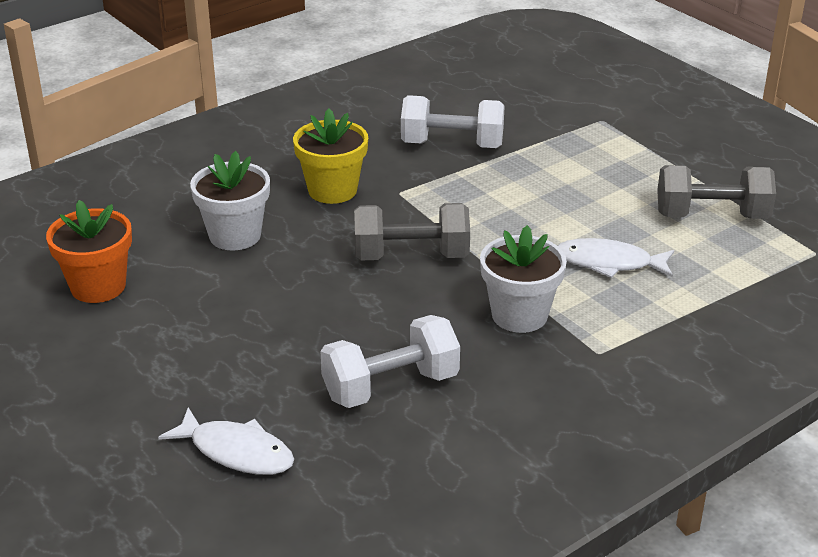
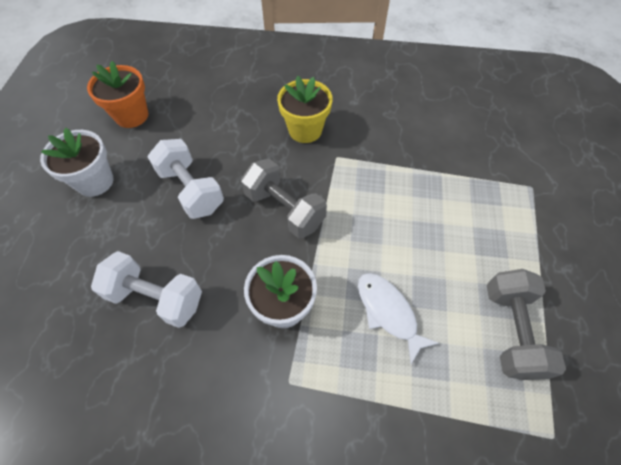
camera: 45 degrees right, 25 degrees up
(235, 236) = (223, 127): white flower pot -> white flower pot (95, 181)
(236, 452) = (44, 274): white fish -> none
(452, 145) = (409, 142): white dumbbell -> white dumbbell (191, 190)
(711, 216) = (511, 331): grey dumbbell -> grey dumbbell turned 45 degrees clockwise

